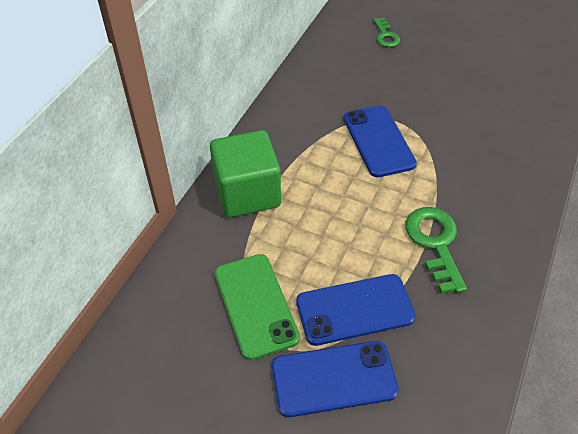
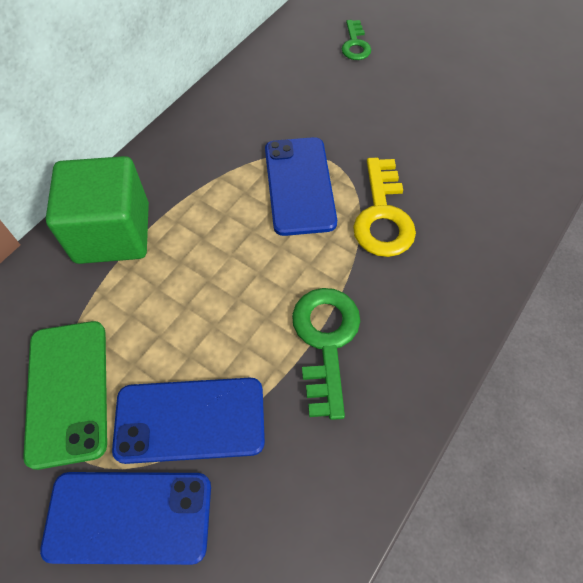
camera: 10 degrees right, 10 degrees up
(447, 154) = (382, 215): none -> yellow key

